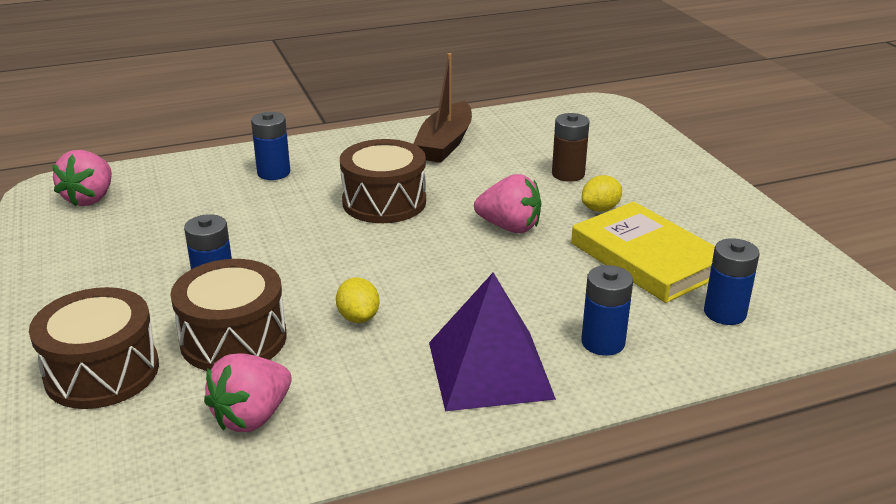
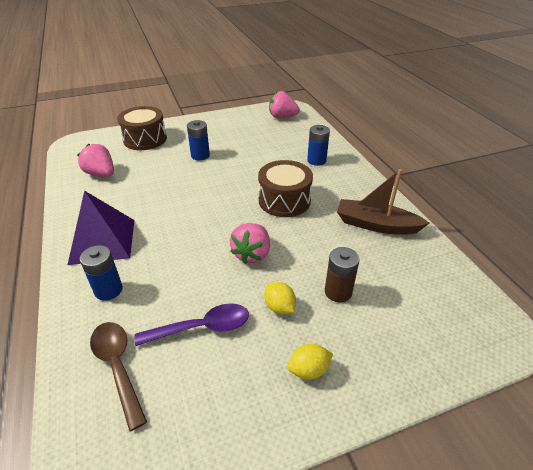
camera: 90 degrees right, 10 degrees up
(233, 339) = (157, 164): brown drum -> none
(358, 317) = (163, 197): yellow lemon -> yellow lemon (308, 370)
(647, 258) = (202, 327): yellow book -> purple spoon
(724, 313) = (118, 366): blue battery -> brown spoon

